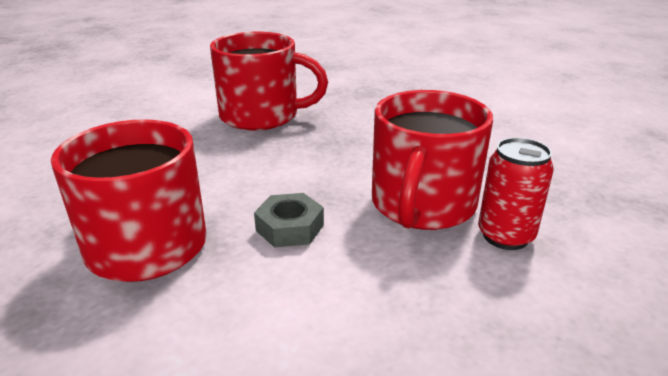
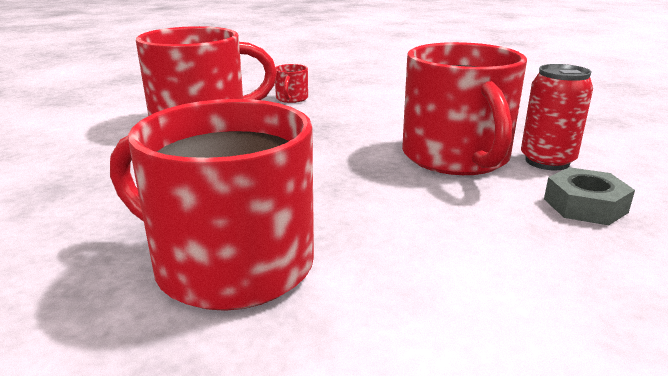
camera: 30 degrees left, 5 degrees down
(289, 227) = (367, 204): grey nut -> grey nut (585, 205)
(357, 105) = (291, 98): none -> red mug

